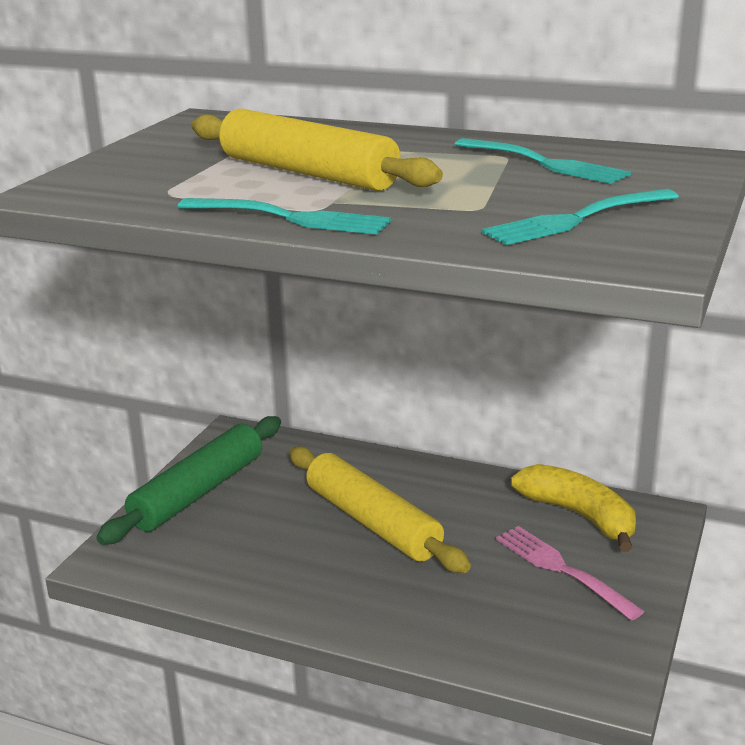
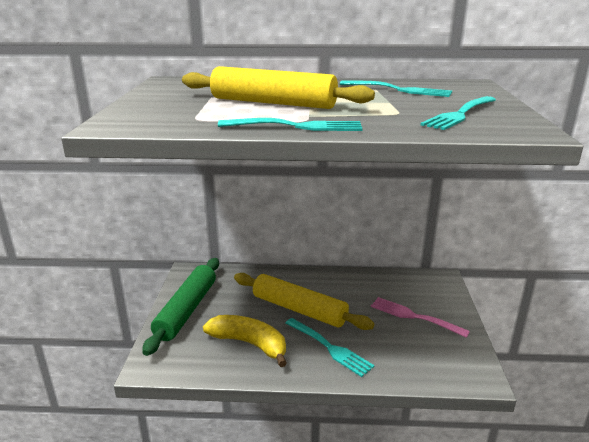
camera: 20 degrees left, 0 degrees up
(385, 590) = (330, 348): none -> turquoise fork
(579, 516) = (404, 286): yellow banana -> yellow banana (249, 344)

